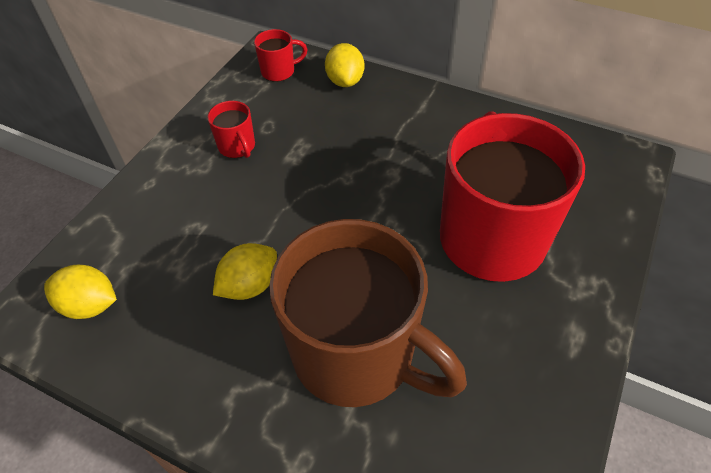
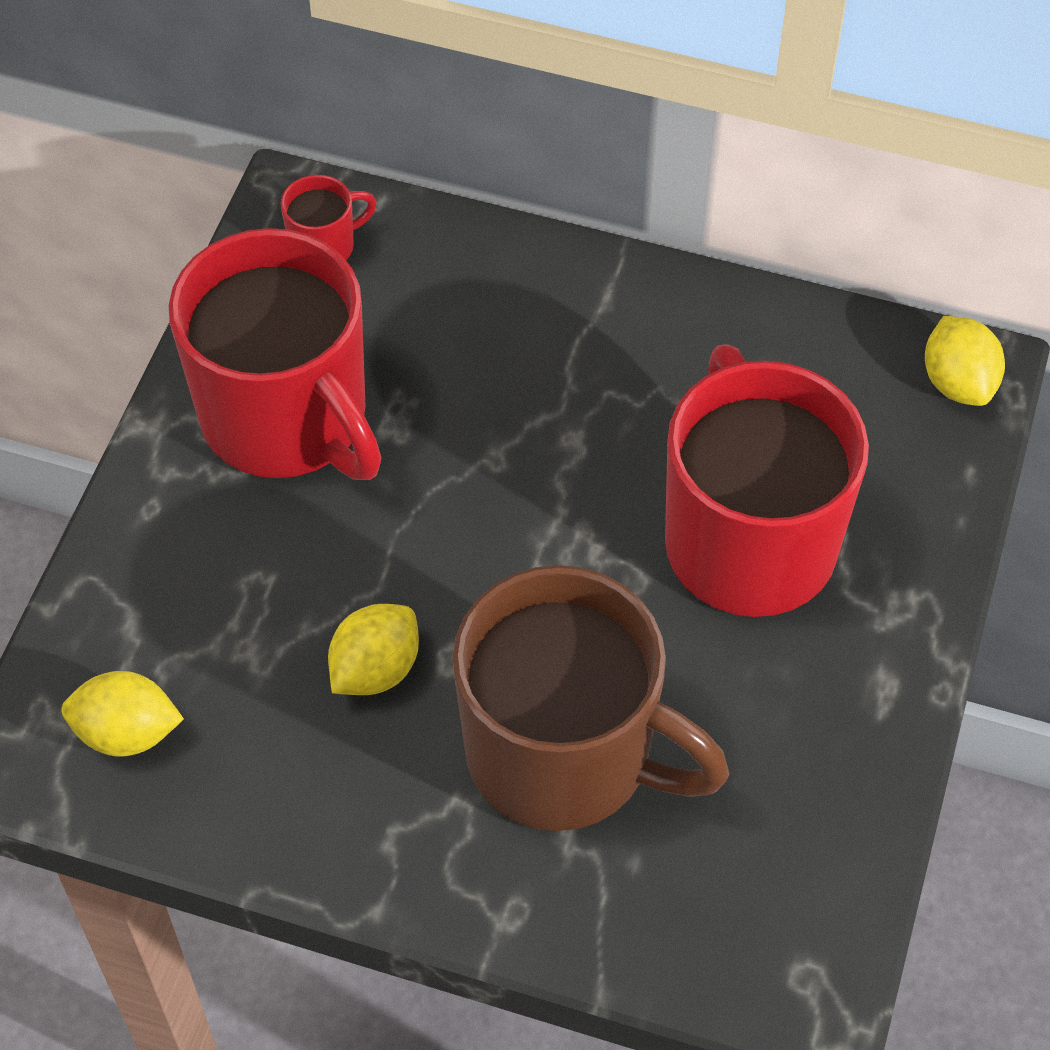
camera: 10 degrees left, 5 degrees up
(237, 147) = (287, 419): red mug -> red mug, size x2.46
(345, 81) = (454, 256): yellow lemon -> yellow lemon (958, 382)

